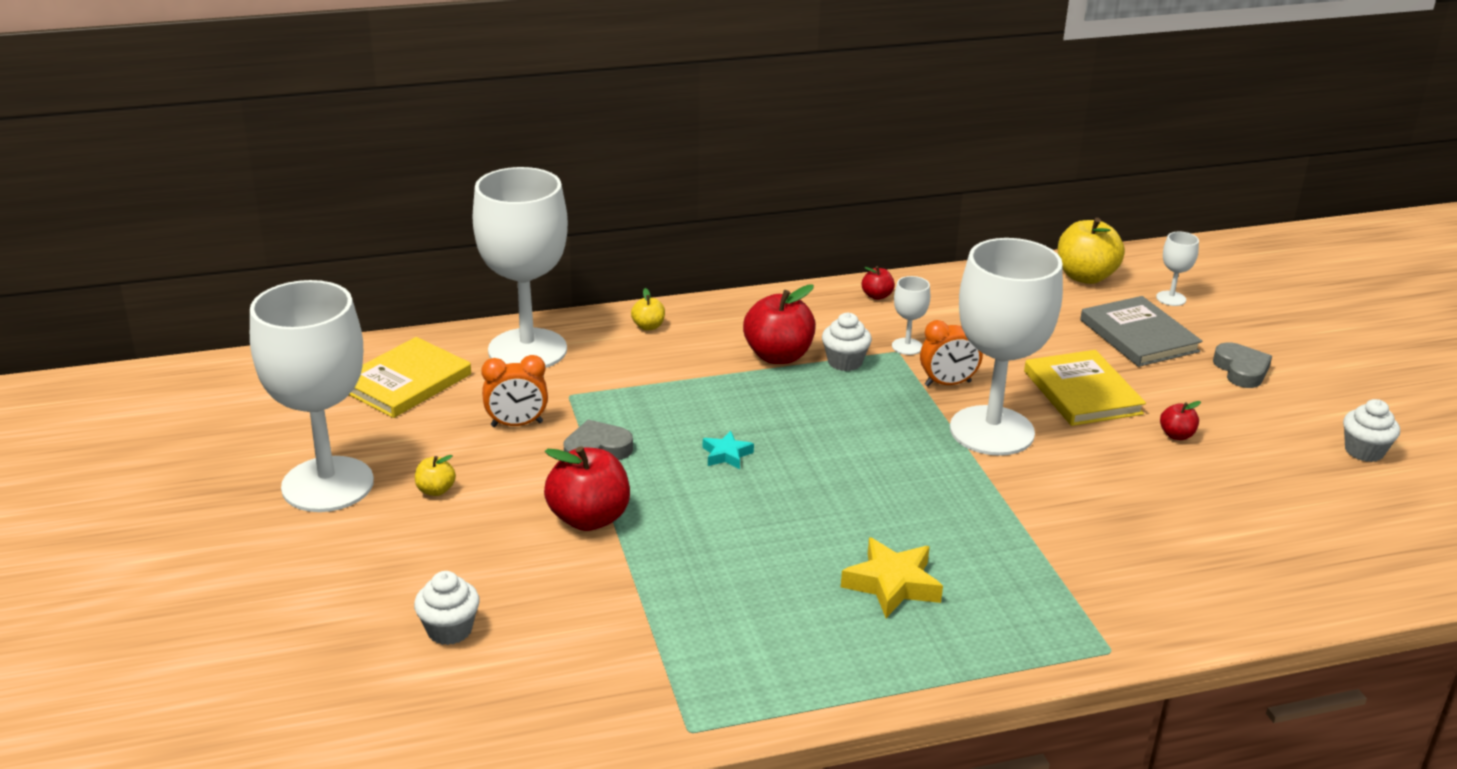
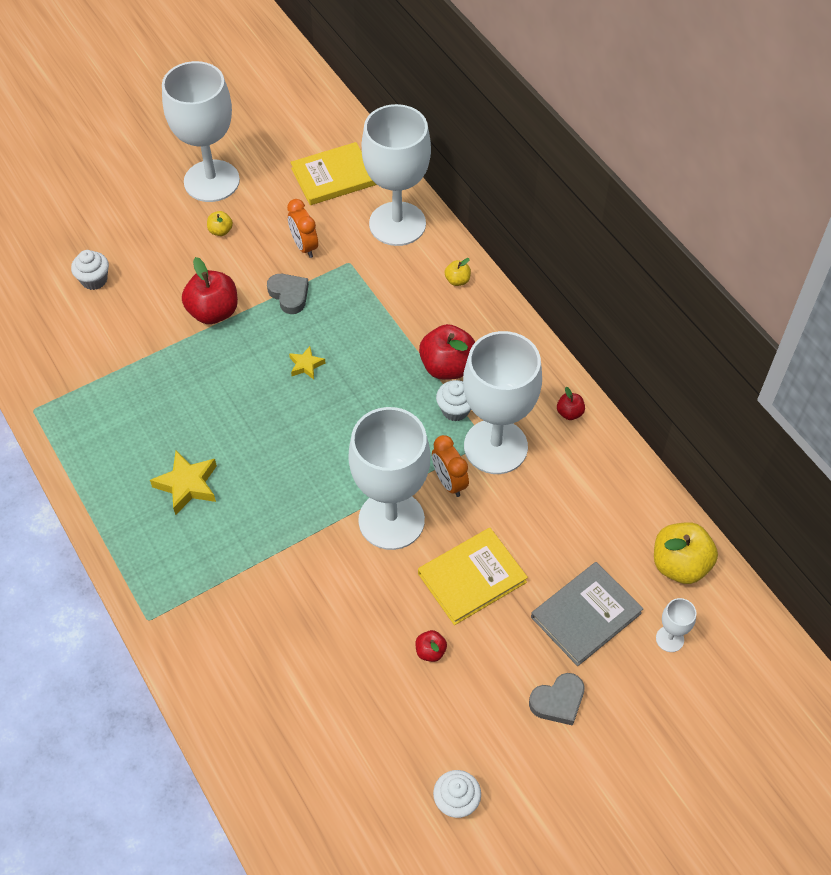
camera: 75 degrees right, 25 degrees up
(406, 382) = (333, 177): yellow book -> yellow book turned 45 degrees counterclockwise
(726, 455) = (306, 365): turquoise star -> yellow star
(907, 346) = (495, 446): white goblet -> white goblet, size x2.49

